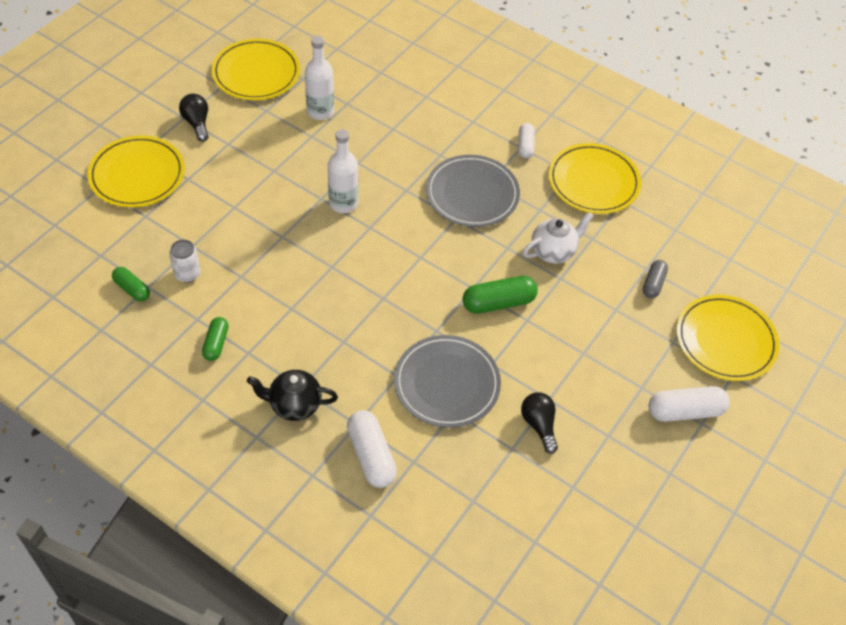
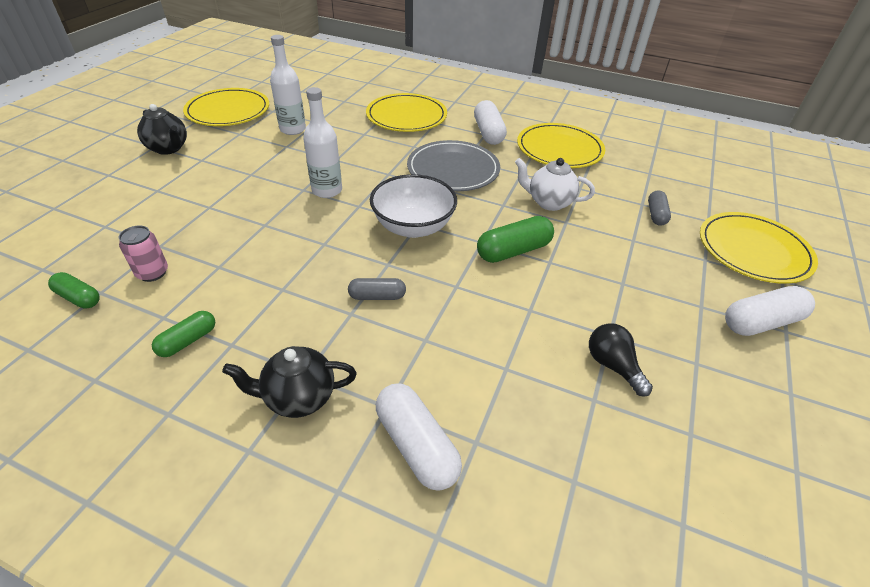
camera: 10 degrees left, 10 degrees down
(137, 174) = (99, 193): yellow plate -> yellow plate (406, 116)
(187, 274) = (152, 273): white can -> pink can
(197, 123) = (168, 148): black light bulb -> black teapot
(216, 343) = (188, 341): green capsule -> green capsule turned 45 degrees clockwise
(367, 329) = (377, 296): none -> grey capsule
(415, 260) = (413, 227): none -> white bowl
(446, 383) = (486, 338): grey plate -> none
(525, 146) = (488, 133): white capsule -> white capsule, size x1.63
(553, 252) = (549, 202): white teapot -> white teapot turned 120 degrees counterclockwise

